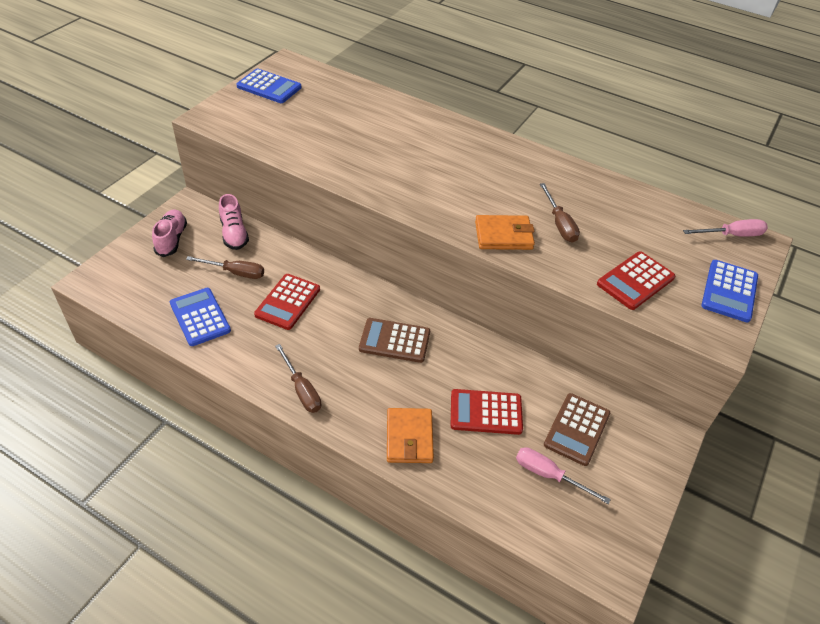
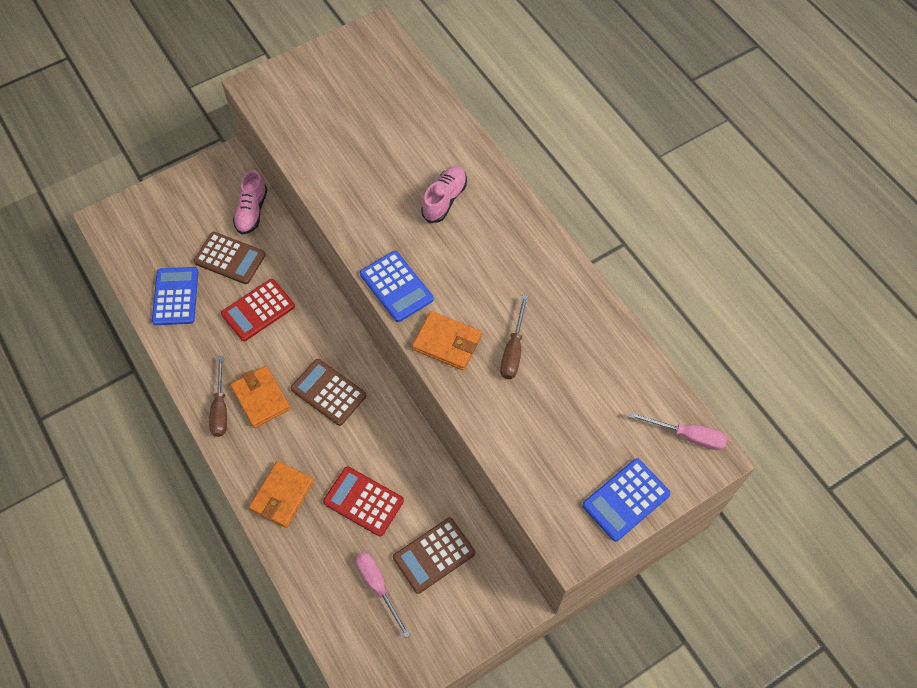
camera: 30 degrees right, 15 degrees up
(171, 239) = (193, 198): pink shoe -> pink shoe (444, 199)
(235, 273) = (230, 258): brown screwdriver -> brown calculator
(269, 87) = (337, 62): blue calculator -> blue calculator (396, 287)
(335, 367) = (260, 398): none -> orange wallet
(635, 281) = (538, 448): red calculator -> none

